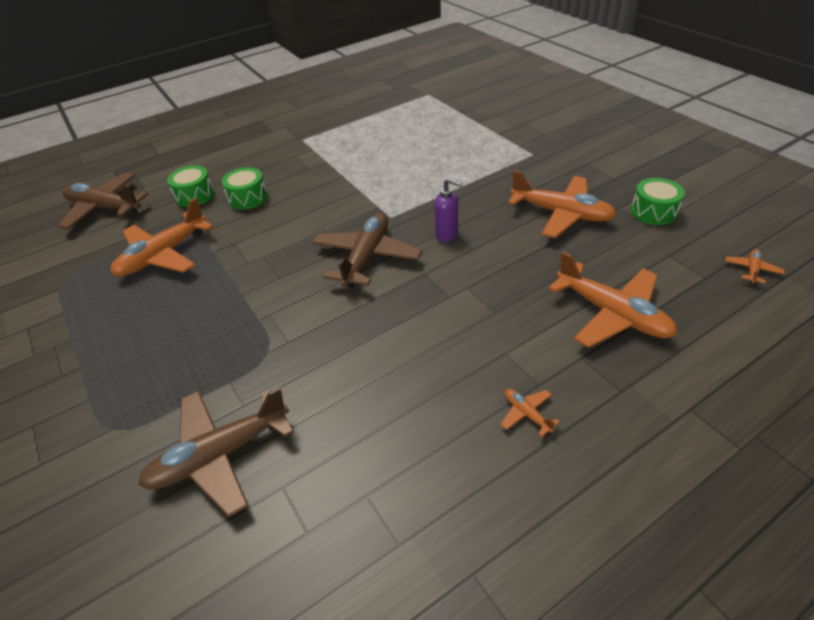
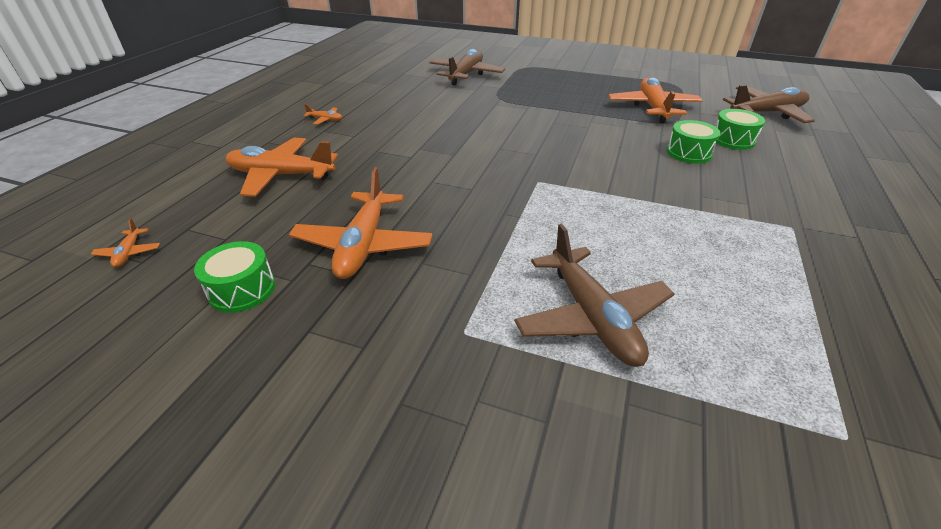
camera: 140 degrees right, 5 degrees down
(366, 257) = (512, 149): brown plane -> brown plane (591, 317)
(447, 234) = (467, 184): purple soap dispenser -> none
(561, 214) = (363, 245): orange plane -> orange plane turned 75 degrees counterclockwise

